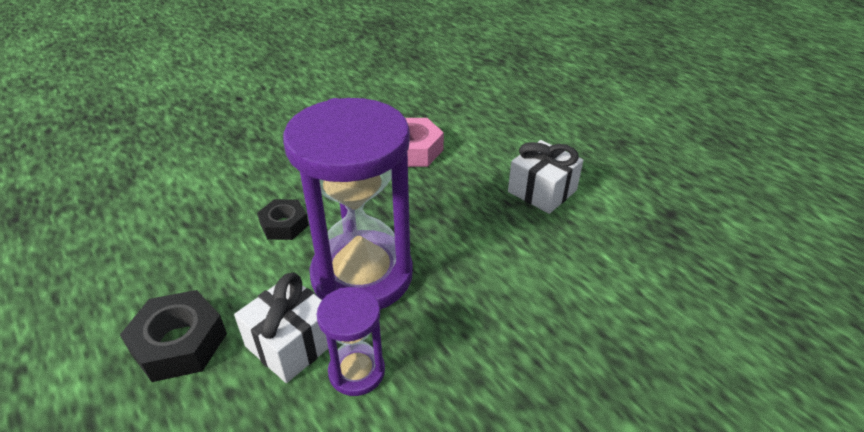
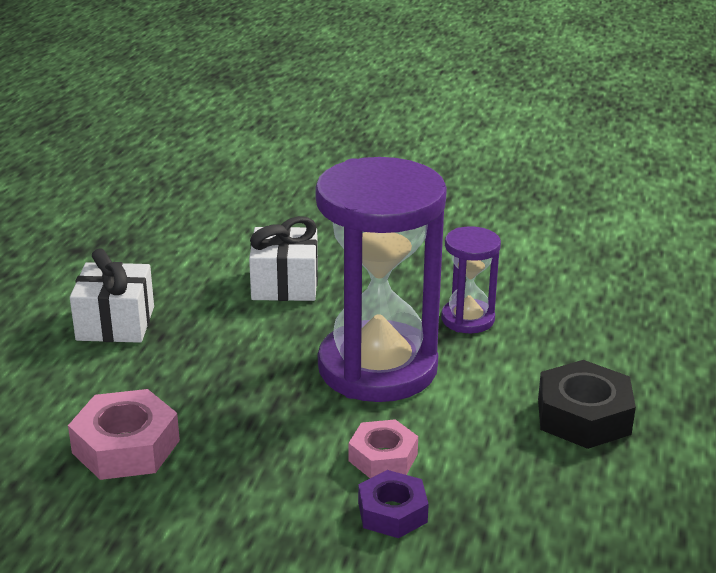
camera: 130 degrees left, 10 degrees down
(246, 204) = (392, 512): none -> purple nut
(284, 225) = (383, 457): black nut -> pink nut
(291, 343) = (493, 361): white gift -> white gift (285, 284)

